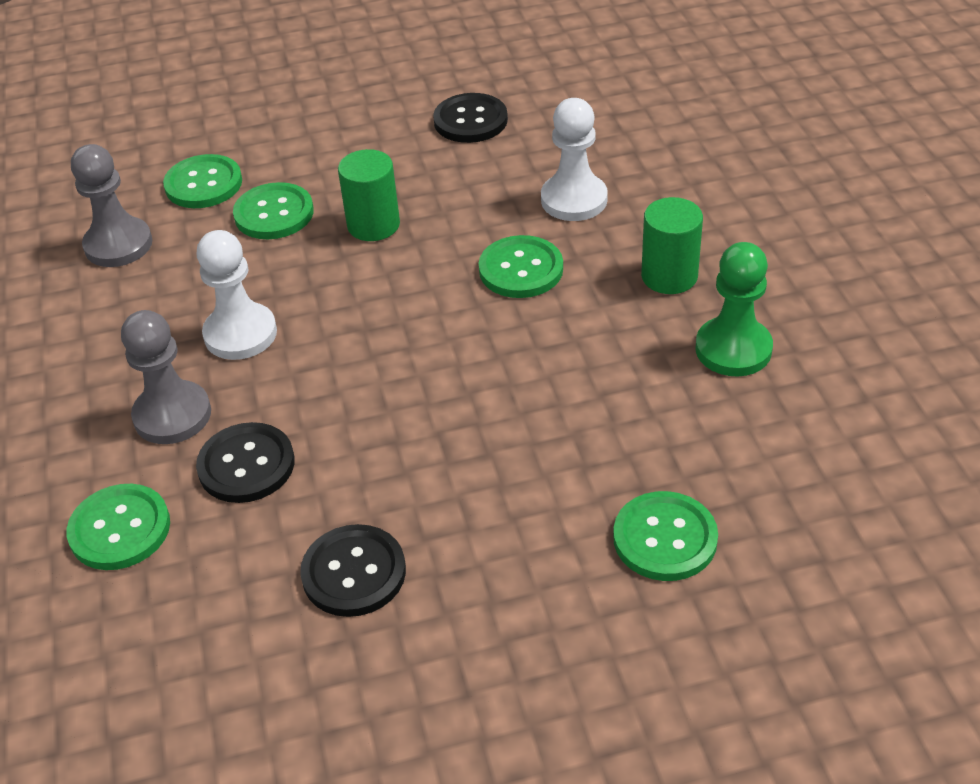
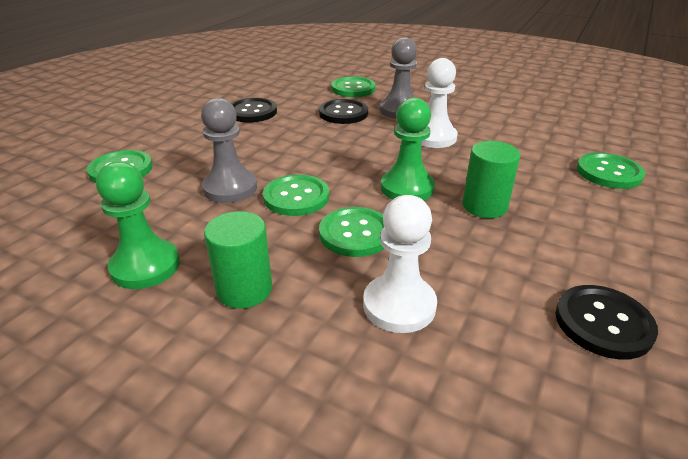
camera: 130 degrees right, 10 degrees down
(118, 245) = (562, 134): grey pawn -> grey pawn (230, 188)
(274, 214) = (542, 181): green button -> green button (296, 197)
(399, 286) = (407, 188): none -> green pawn

